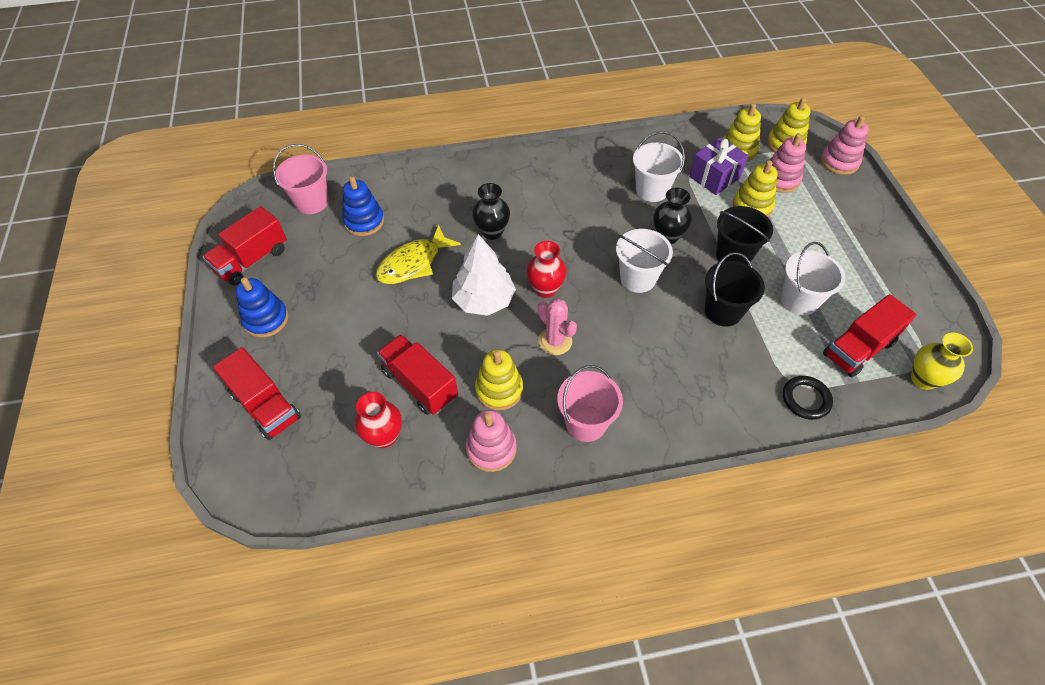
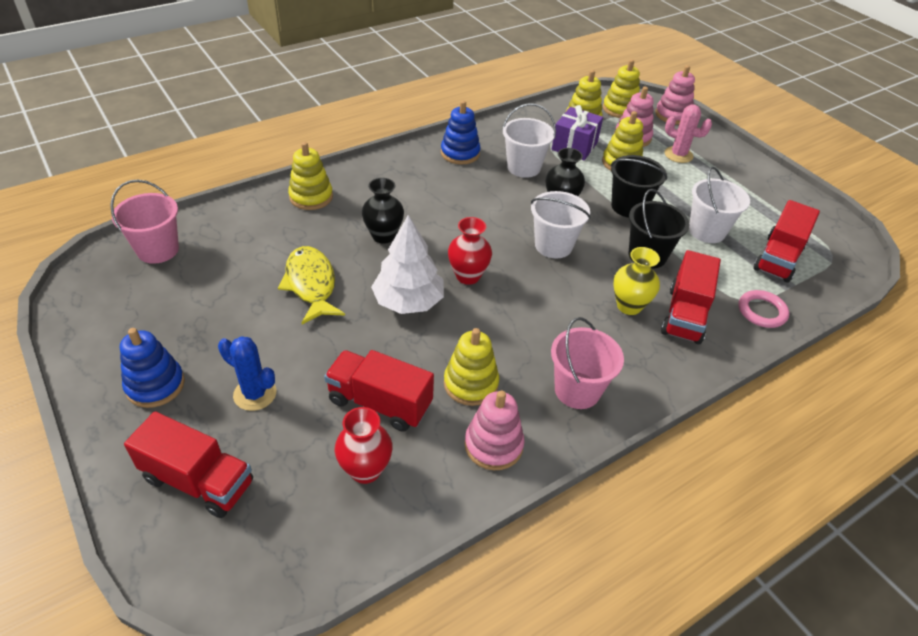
camera: 25 degrees left, 10 degrees down
(252, 260) = (107, 326): red truck -> red truck (684, 315)
(331, 348) = (255, 394): none -> blue cactus
(364, 221) = (232, 256): blue stacking toy -> blue stacking toy (460, 153)
(413, 263) = (311, 284): yellow fish -> yellow fish turned 135 degrees clockwise
(449, 179) = (311, 197): none -> yellow stacking toy
(555, 341) = (504, 322): pink cactus -> pink cactus (678, 155)
(806, 399) = (762, 311): black ring -> pink ring
(923, 379) = (843, 269): yellow vase -> yellow vase (629, 306)

